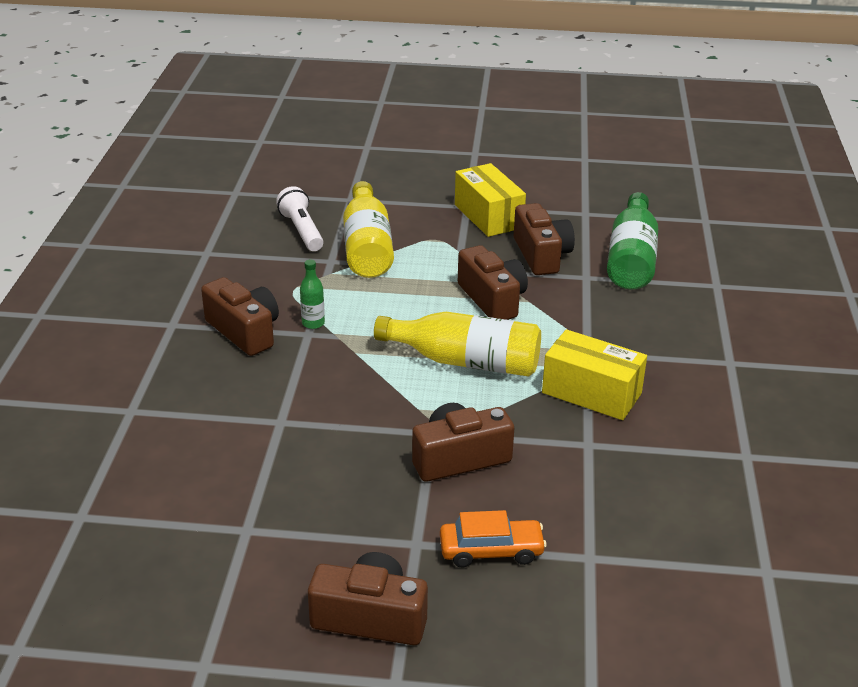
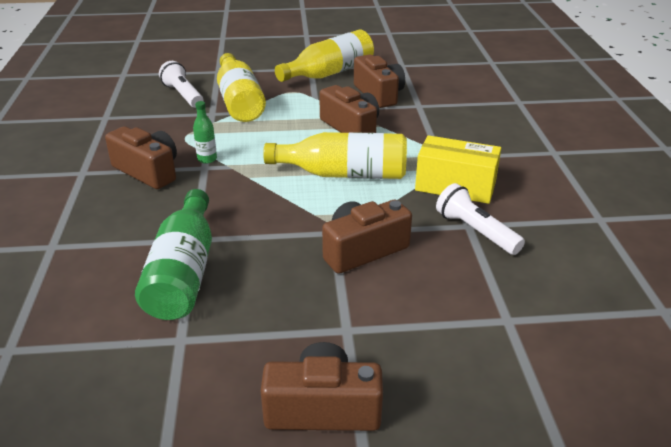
camera: 10 degrees left, 0 degrees up
(488, 216) = (329, 73): yellow box -> yellow bottle
(491, 550) = (417, 326): orange car -> none
(594, 452) = (476, 231): none -> white flashlight
(631, 259) = (448, 90): green bottle -> green bottle (184, 272)

